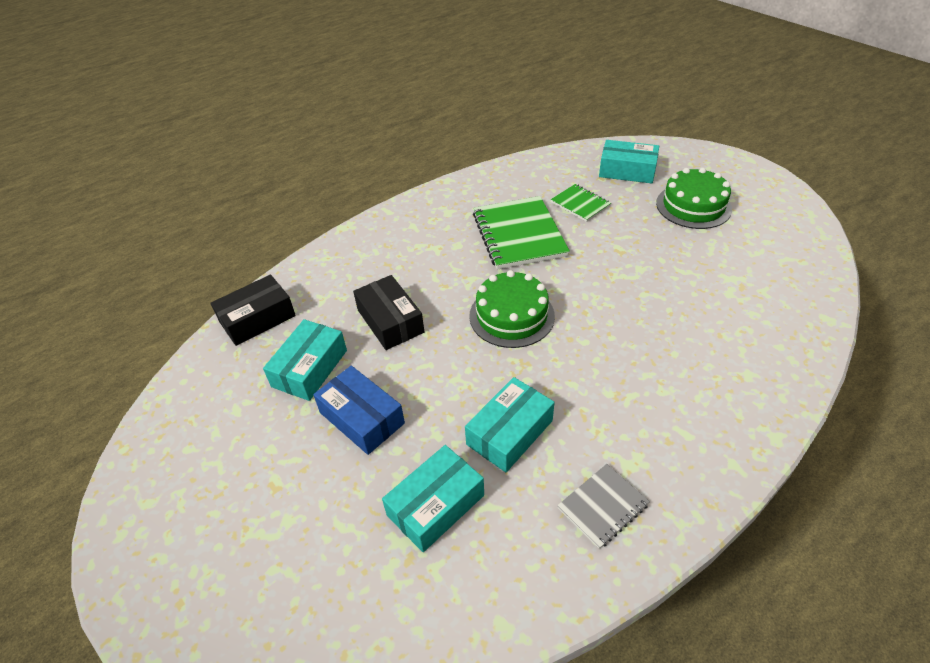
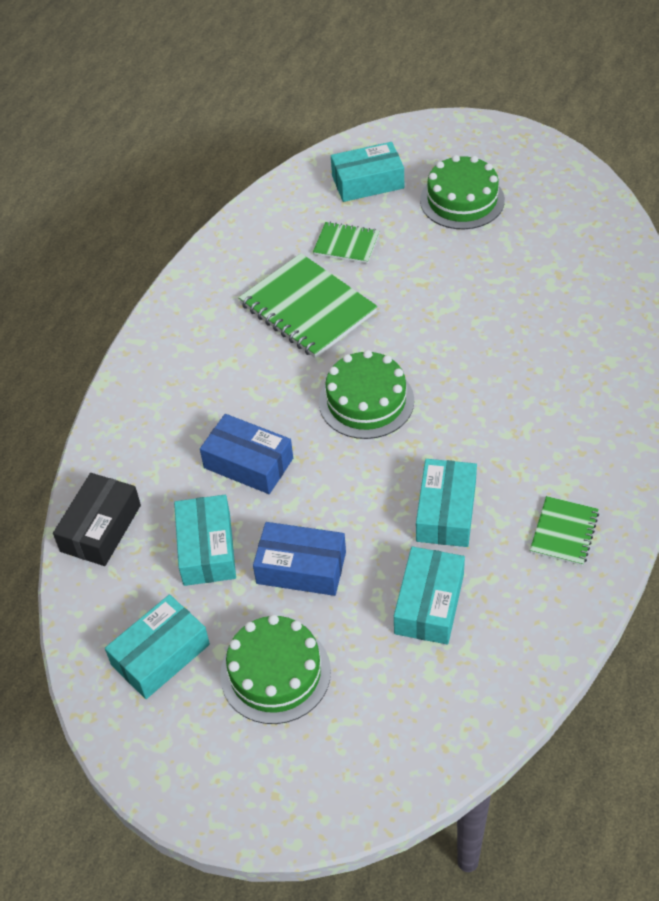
camera: 30 degrees left, 5 degrees up
(210, 430) = (160, 654): none -> turquoise box
(272, 493) = (275, 673): none -> green cake
(390, 321) = (248, 463): black box -> blue box
(603, 506) = (564, 532): grey notebook -> green notebook

